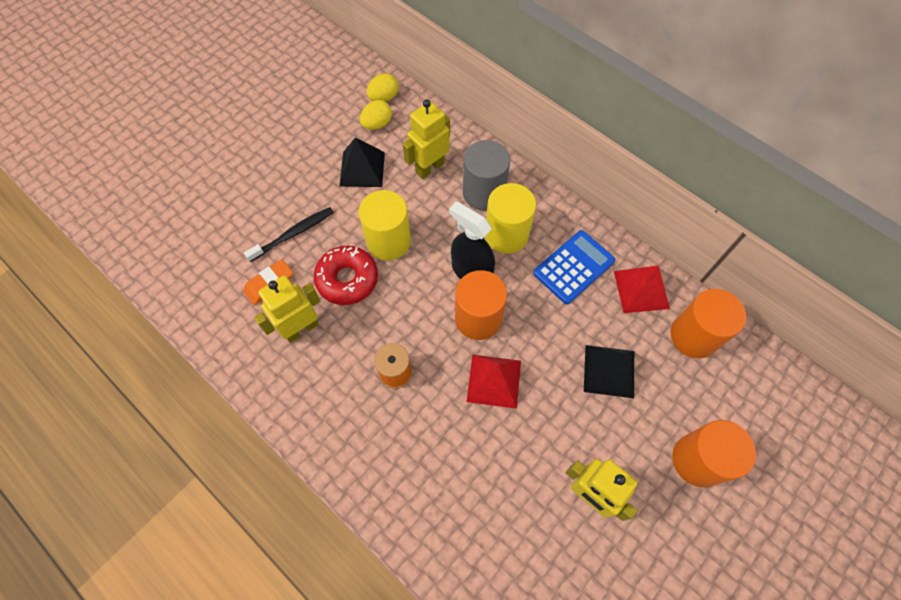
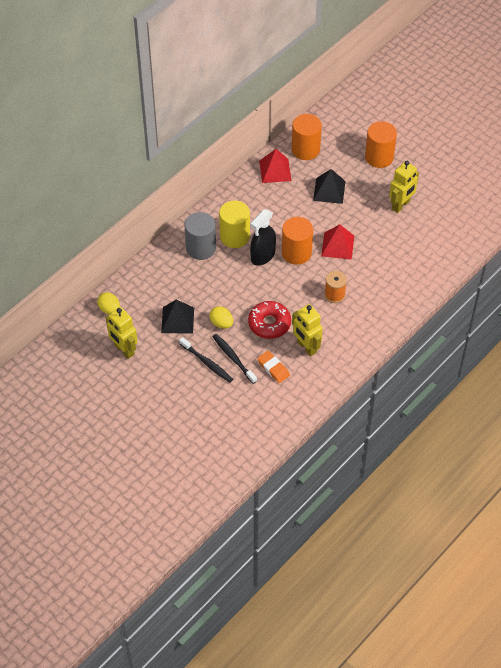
camera: 90 degrees left, 10 degrees down
(289, 203) = (207, 363): none -> black toothbrush
(377, 124) = (136, 312): yellow egg -> yellow egg (221, 323)
(388, 241) = (239, 301): yellow cylinder -> none
(429, 167) = (178, 279): yellow robot -> yellow robot (124, 350)
(573, 267) = (259, 202): blue calculator -> none

